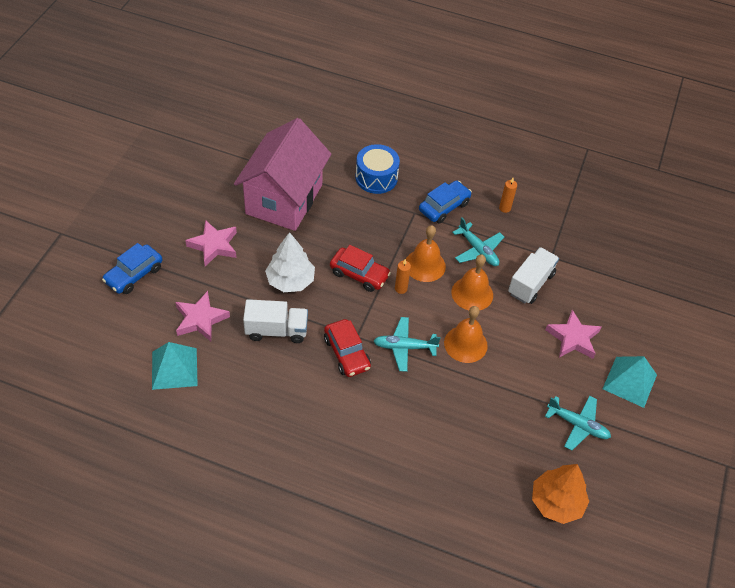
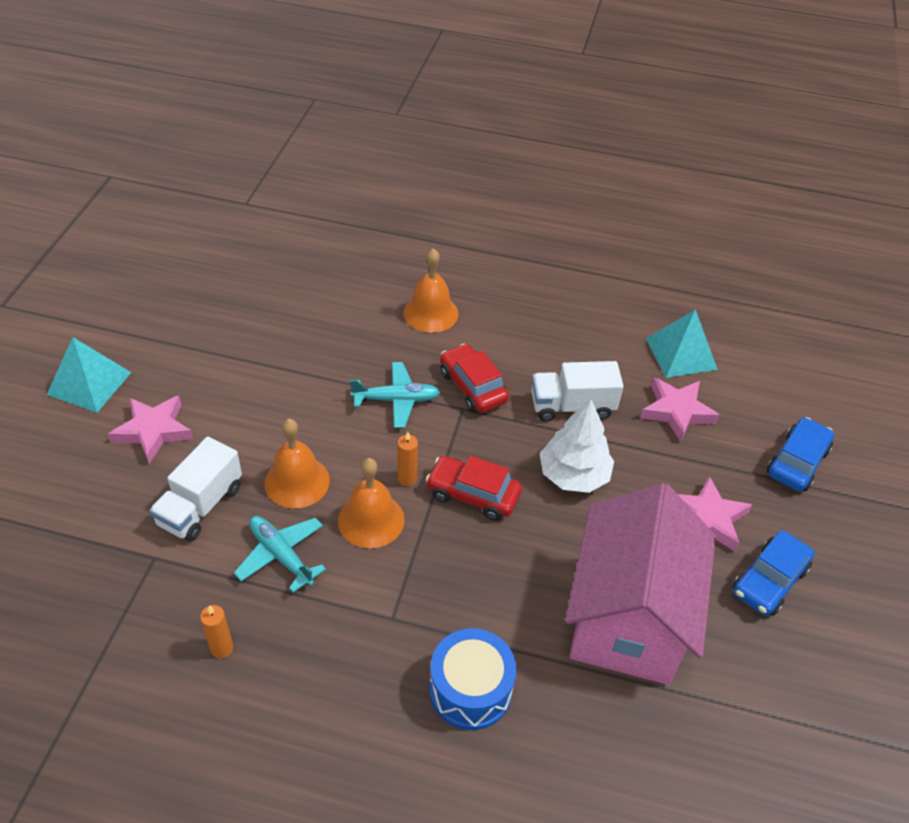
camera: 175 degrees right, 5 degrees down
(444, 207) = (338, 637): blue car -> blue car (769, 580)
(465, 344) = (311, 411): orange bell -> orange bell (431, 313)
(556, 502) = (221, 263): orange tree -> none
(577, 425) = (176, 332): turquoise plane -> none

